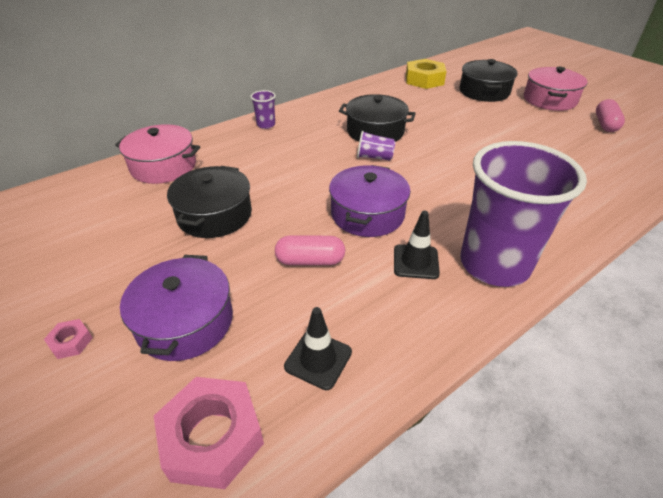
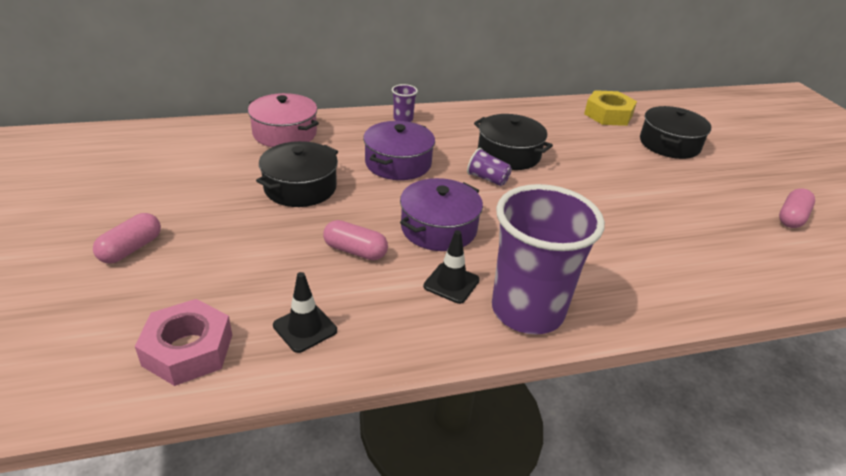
camera: 20 degrees right, 5 degrees down
(71, 342) = (131, 249): pink nut -> pink capsule
(185, 322) = (221, 263): purple pot -> purple pot (398, 163)
(549, 100) = (744, 173): pink pot -> none

